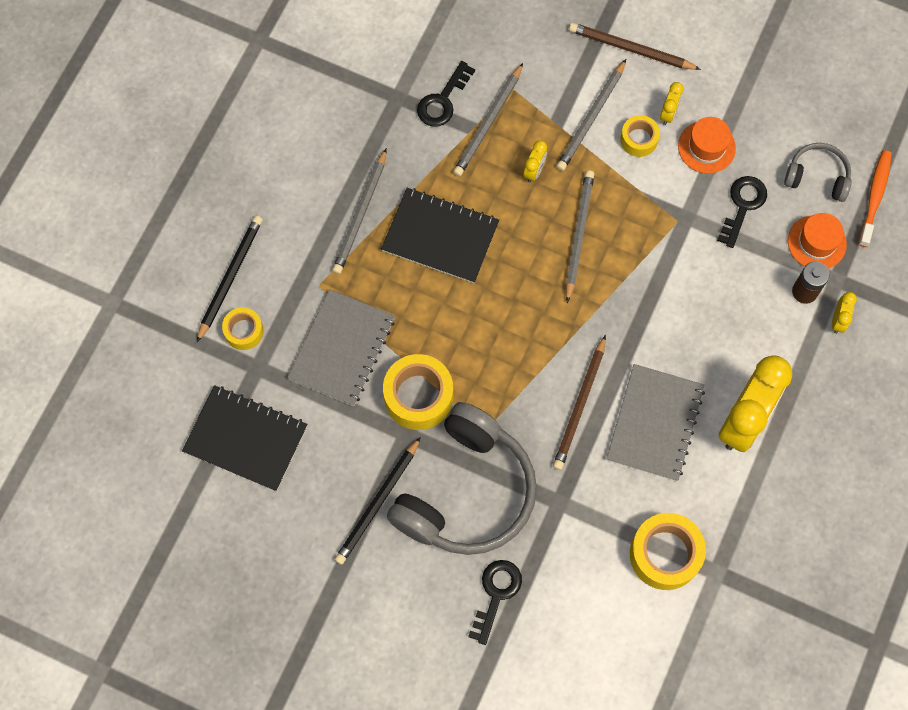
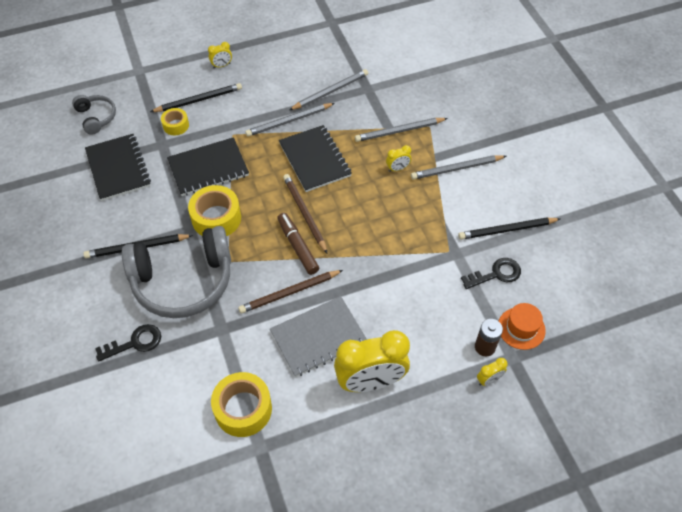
camera: 45 degrees right, 15 degrees down
(342, 349) = (208, 168): grey notebook -> black notebook
(443, 100) = (388, 105): black key -> none
(533, 350) = (298, 246): none -> brown marker
(578, 235) = (386, 214): grey pencil -> grey pencil (330, 91)
(631, 49) = (515, 155): brown pencil -> brown pencil (304, 213)
(639, 139) = (471, 197): yellow tape -> none
(668, 113) = (503, 198): yellow clock -> yellow clock (222, 65)
(706, 147) = (507, 230): orange hat -> black pencil
(817, 177) = (559, 296): grey headphones -> grey headphones (96, 117)
(874, 197) = (586, 335): orange toothbrush -> none

